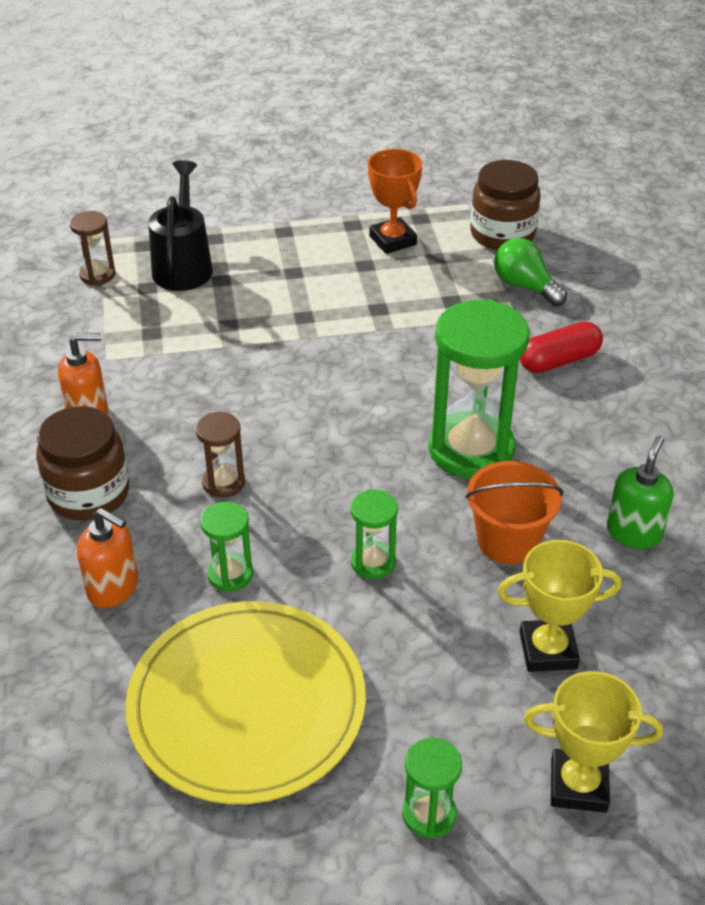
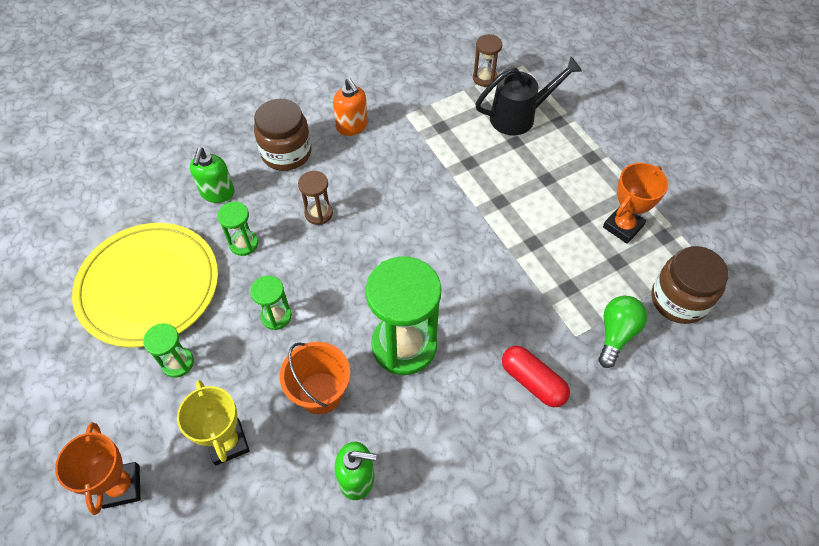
camera: 70 degrees right, 15 degrees up
(113, 588) = (217, 193): orange soap dispenser -> green soap dispenser
(429, 814) = (88, 404): green hourglass -> green hourglass (178, 363)
(578, 785) = (121, 486): yellow trophy -> orange trophy

